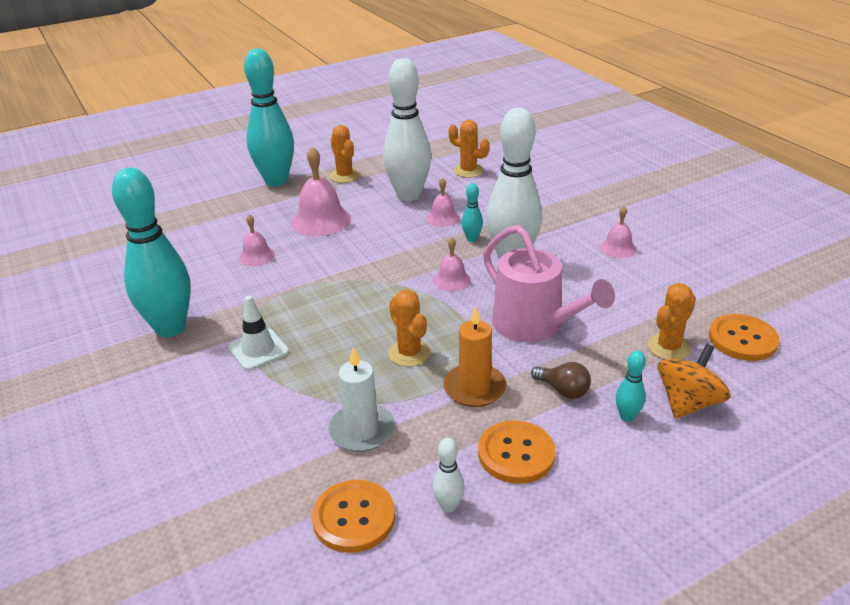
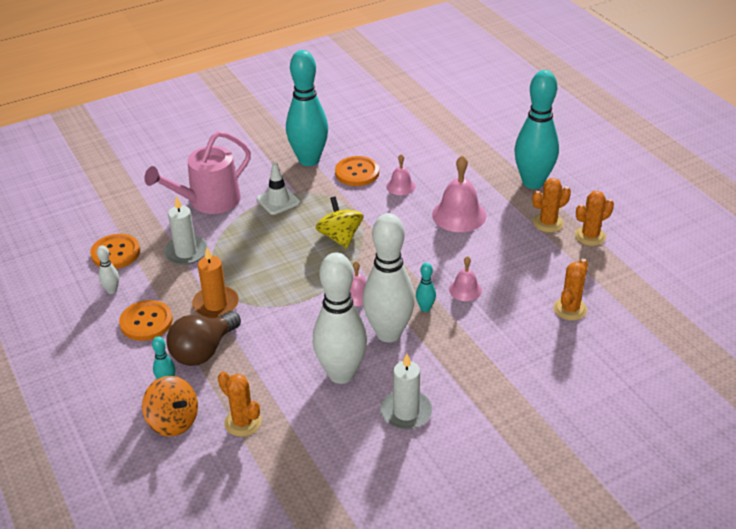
camera: 90 degrees right, 5 degrees up
(347, 295) = (340, 237): none -> yellow spinning top
(408, 195) = (510, 266): white bowling pin -> white bowling pin (341, 374)
(409, 353) = (261, 271): orange cactus -> orange cactus (590, 236)
(534, 326) = (285, 341): pink watering can -> pink watering can (209, 201)
(563, 390) = (203, 351): brown light bulb -> brown light bulb, size x1.81
(618, 248) = (406, 412): pink bell -> white candle
(742, 339) = (245, 477): orange button -> orange button (357, 172)

